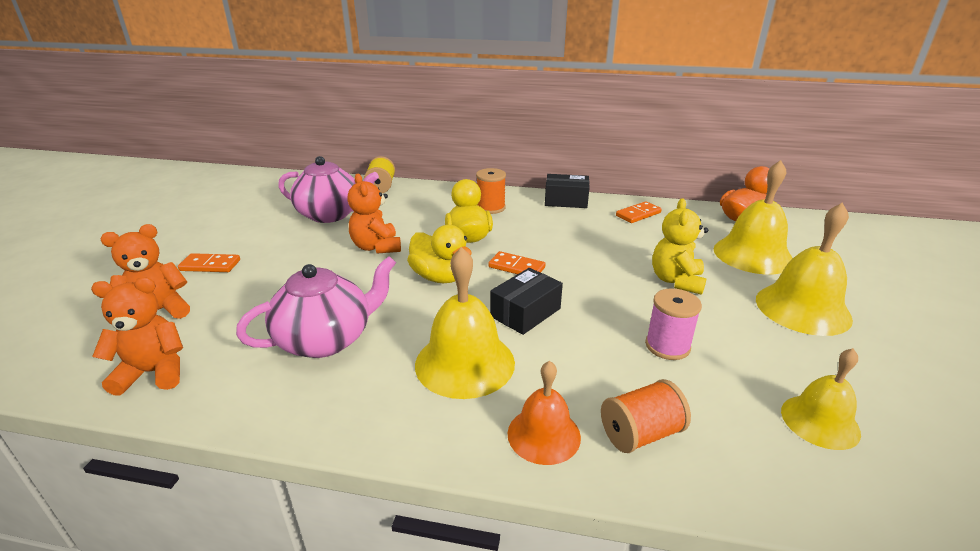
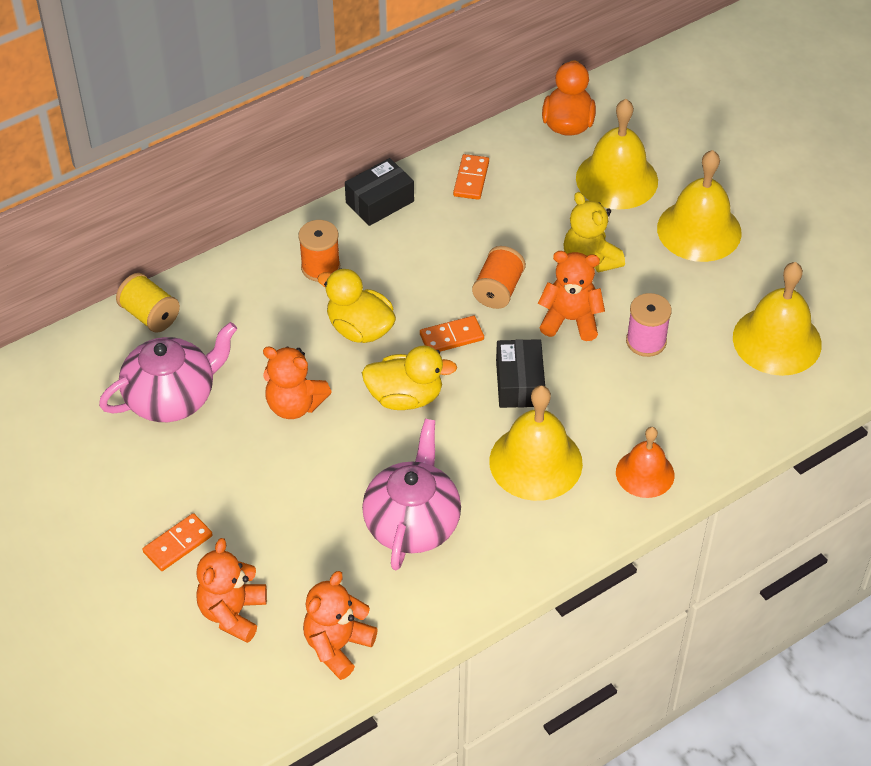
camera: 45 degrees left, 20 degrees up
(616, 301) = (570, 320): none -> orange teddy bear
(641, 434) = (694, 428): orange spool -> orange spool (498, 290)
(820, 421) = (777, 340): yellow bell -> yellow bell, size x1.60

